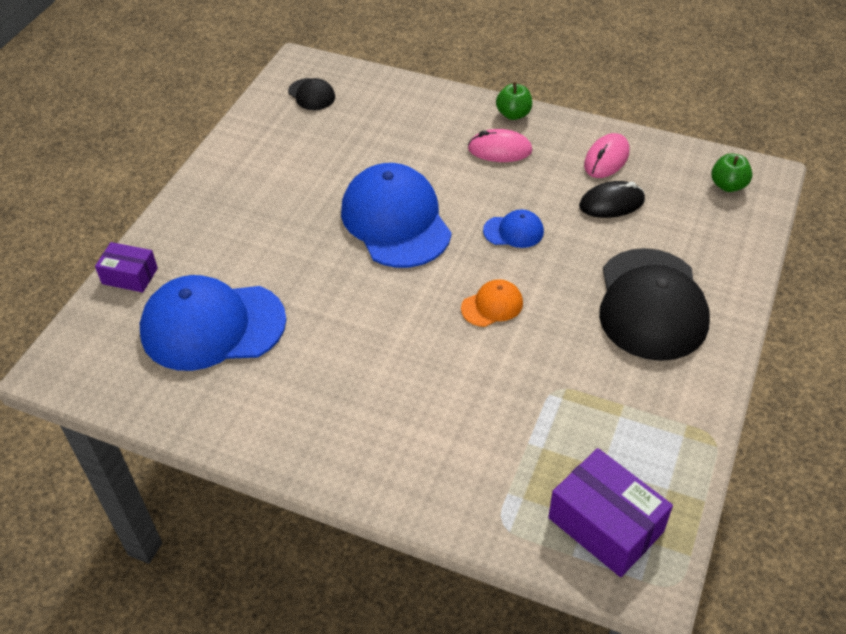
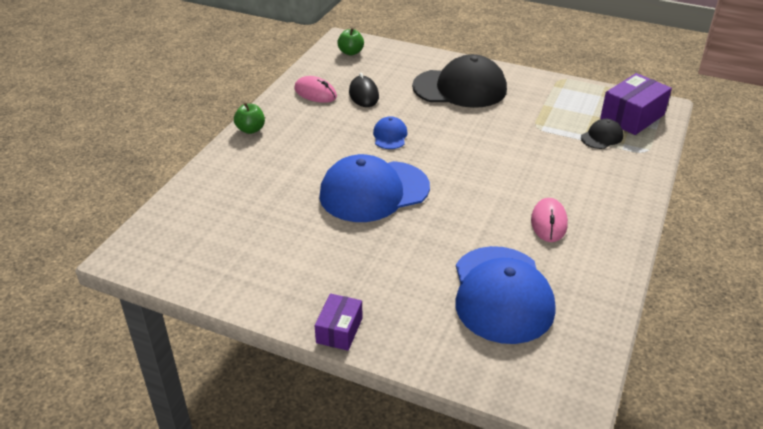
camera: 90 degrees left, 10 degrees down
(130, 276) = (442, 361): purple box -> purple box (339, 330)
(311, 94) = (182, 245): black cap -> black cap (601, 137)
(492, 305) = (466, 148): orange cap -> none
(500, 150) = (294, 138): pink mouse -> pink mouse (549, 223)

